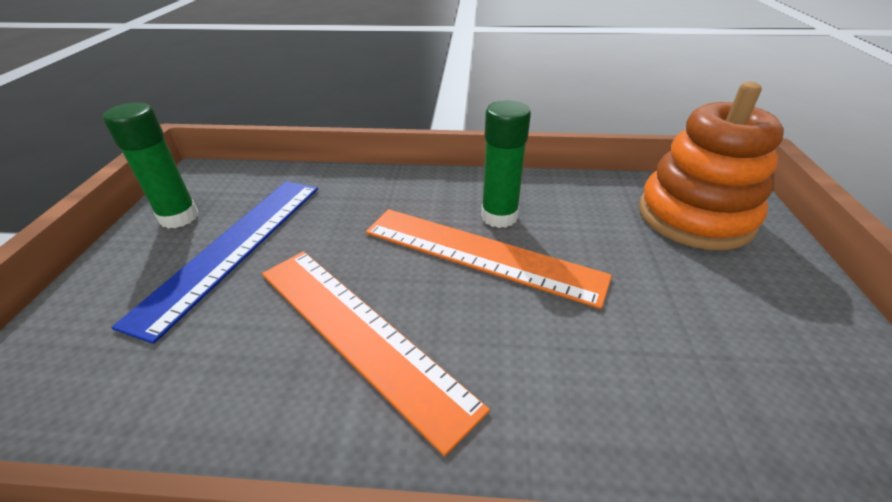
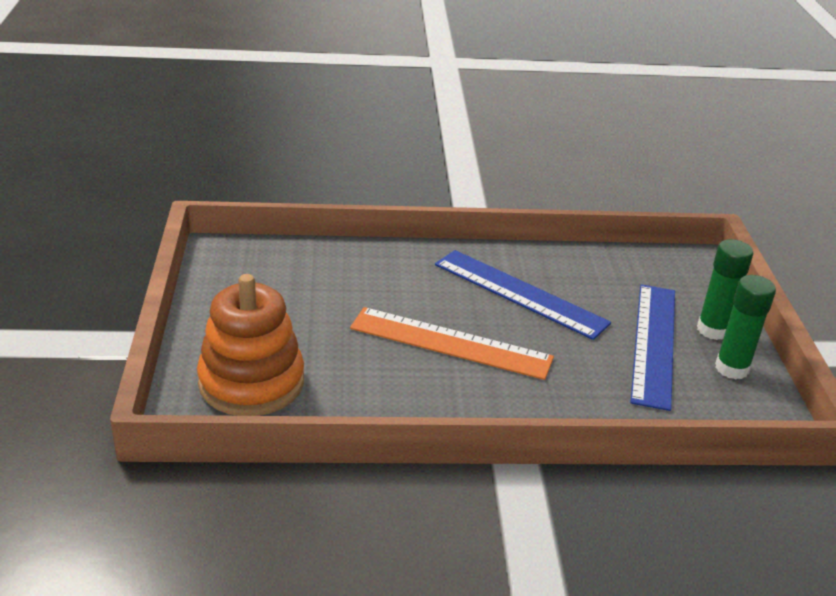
camera: 170 degrees right, 5 degrees down
(359, 333) = (519, 293): orange ruler -> blue ruler
(499, 216) = (438, 377): green glue stick -> green glue stick (712, 330)

